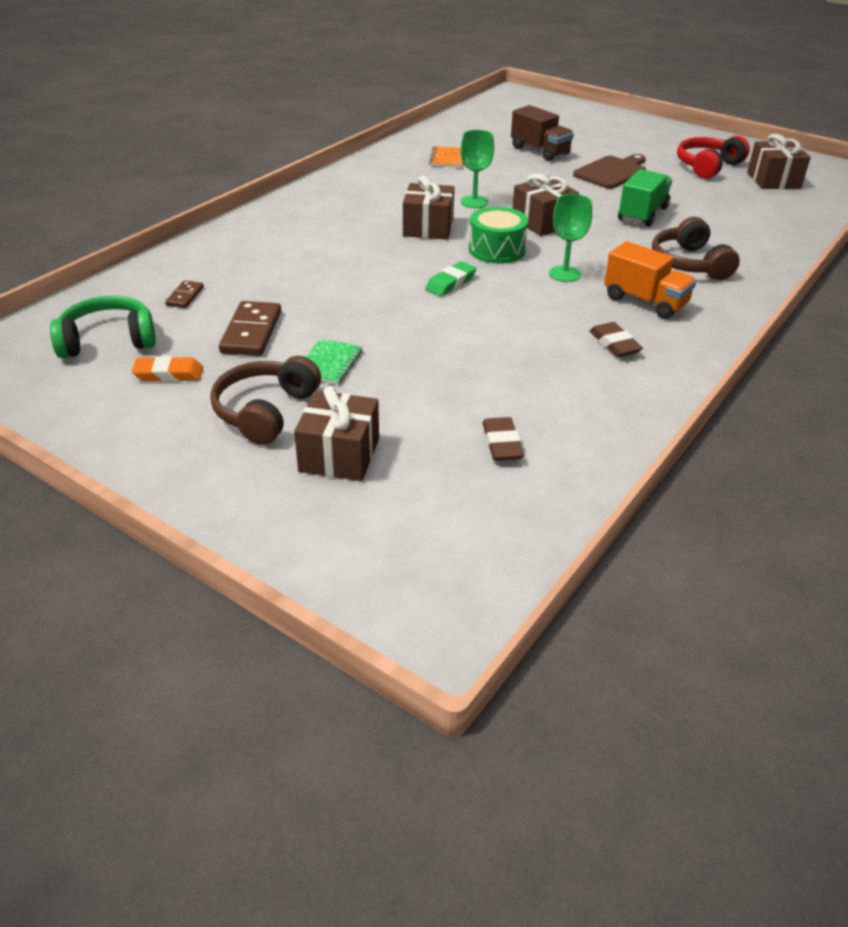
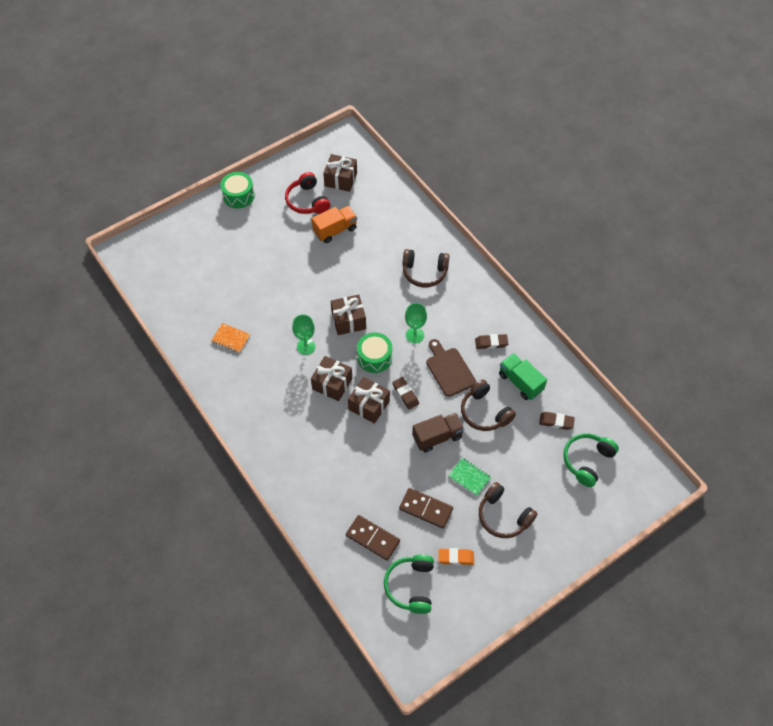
camera: 70 degrees left, 20 degrees up
(169, 374) = (456, 557): orange eraser -> orange eraser turned 75 degrees clockwise
(185, 296) = (373, 538): brown domino -> brown domino, size x1.84
(339, 455) = (546, 491): brown gift -> brown gift (369, 405)
(436, 499) = (587, 461): none -> green headphones
(451, 283) = (405, 394): green eraser -> brown eraser
(467, 359) = (484, 412): none -> brown headphones
(540, 151) = (242, 280): brown truck -> brown truck (437, 437)
(612, 172) = (293, 254): brown cutting board -> brown cutting board (449, 370)
(642, 214) = (358, 266): green truck -> green truck (520, 382)
(645, 301) = (456, 311): orange truck -> orange truck (335, 230)
(662, 130) = (238, 196): none -> green drum

